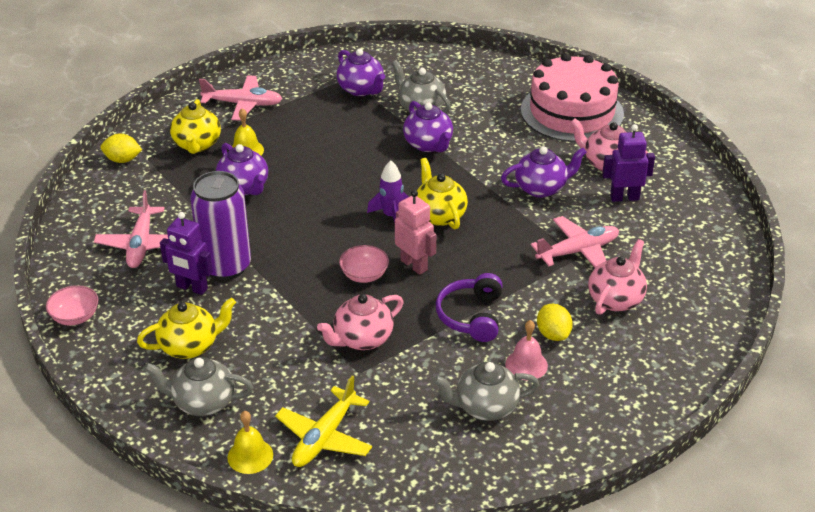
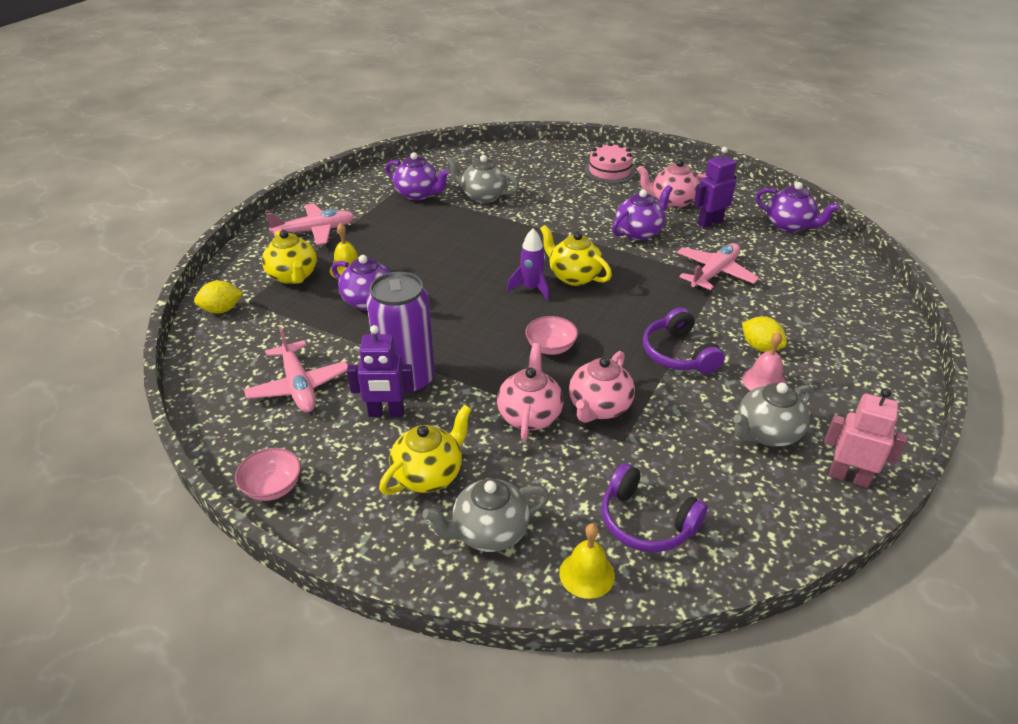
camera: 25 degrees left, 0 degrees up
(324, 437) = (646, 522): yellow plane -> purple headphones
(414, 265) = (588, 325): pink robot -> pink robot (849, 477)
(428, 144) = (514, 223): purple teapot -> purple teapot (789, 226)
(572, 112) = (609, 171): pink cake -> pink cake, size x0.55
(616, 299) = (781, 302): pink teapot -> pink teapot (529, 415)

